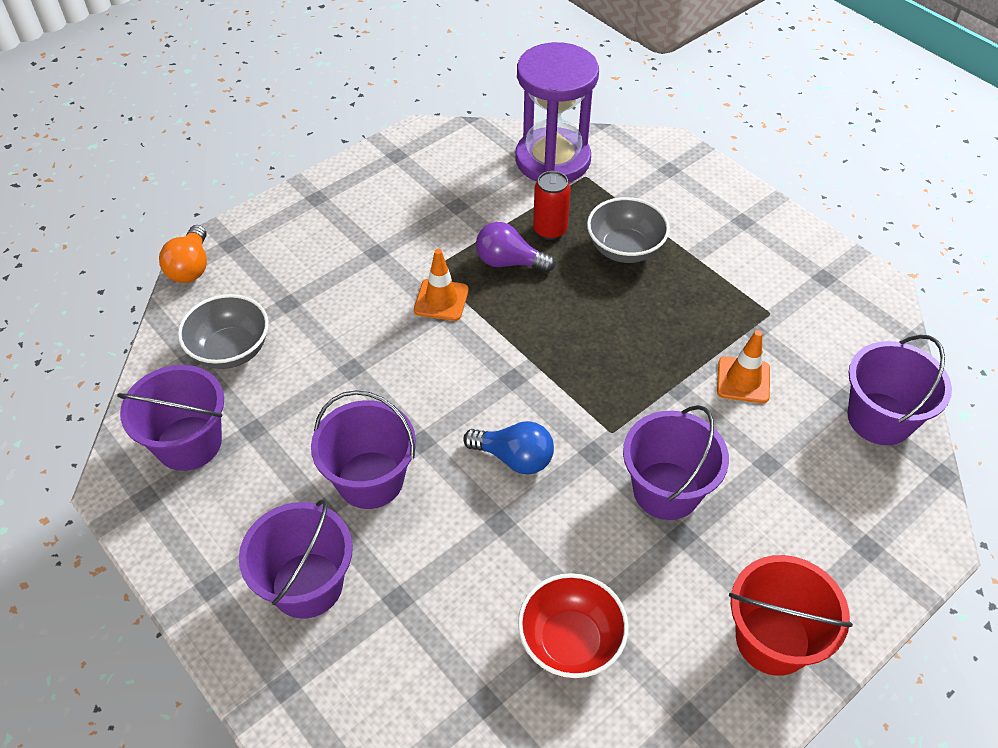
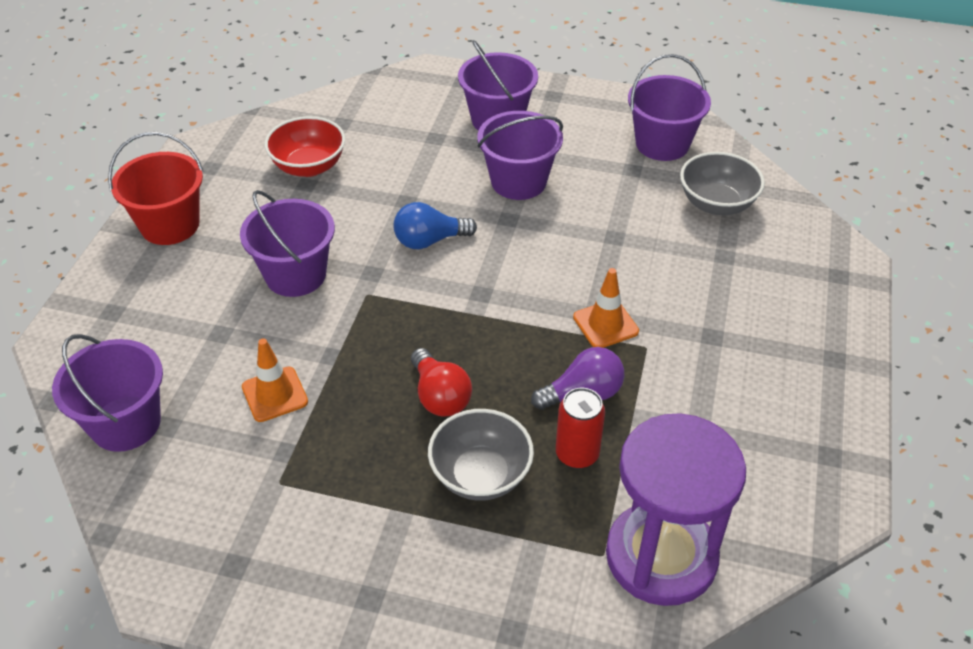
camera: 145 degrees right, 5 degrees down
(191, 267) = (837, 241): orange light bulb -> none
(613, 312) = (440, 396): none -> red light bulb

